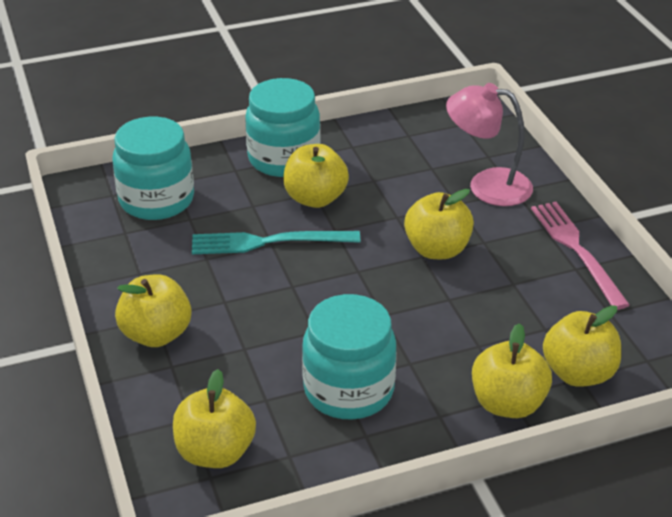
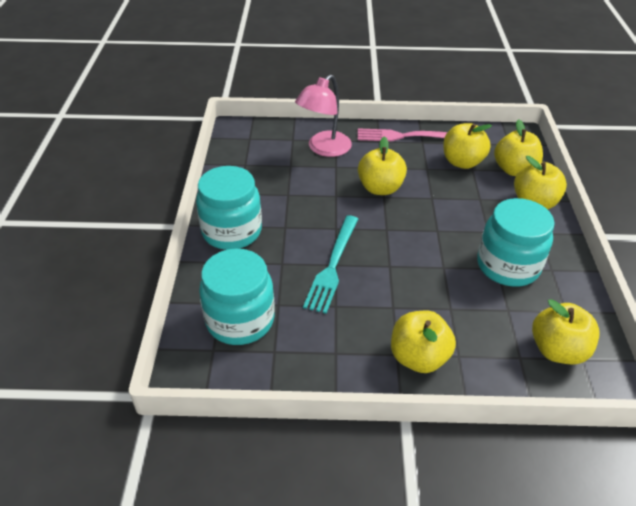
camera: 70 degrees left, 5 degrees up
(315, 198) = (292, 228): yellow apple -> yellow apple (462, 162)

